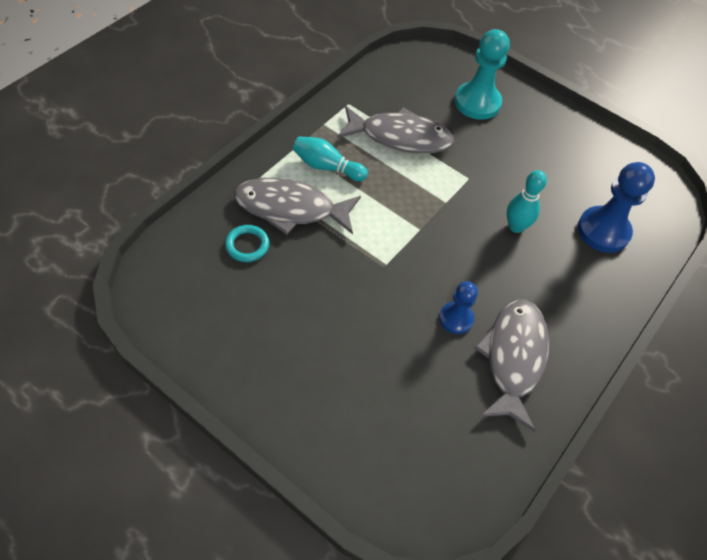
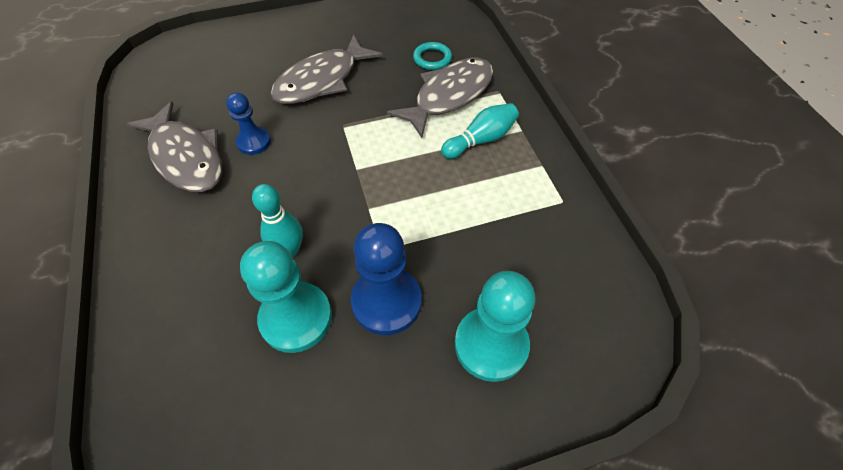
camera: 130 degrees right, 0 degrees up
(400, 137) = (482, 220): grey fish -> grey fish (321, 80)
(549, 194) = (296, 318): none -> turquoise pawn
(603, 231) = (204, 337): blue pawn -> blue pawn (386, 302)

